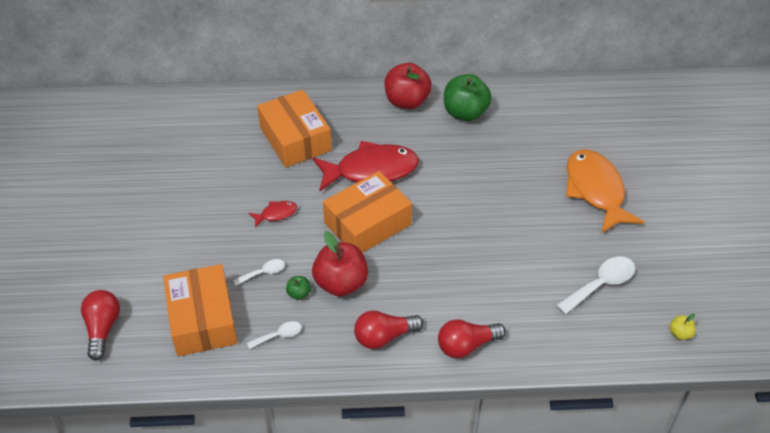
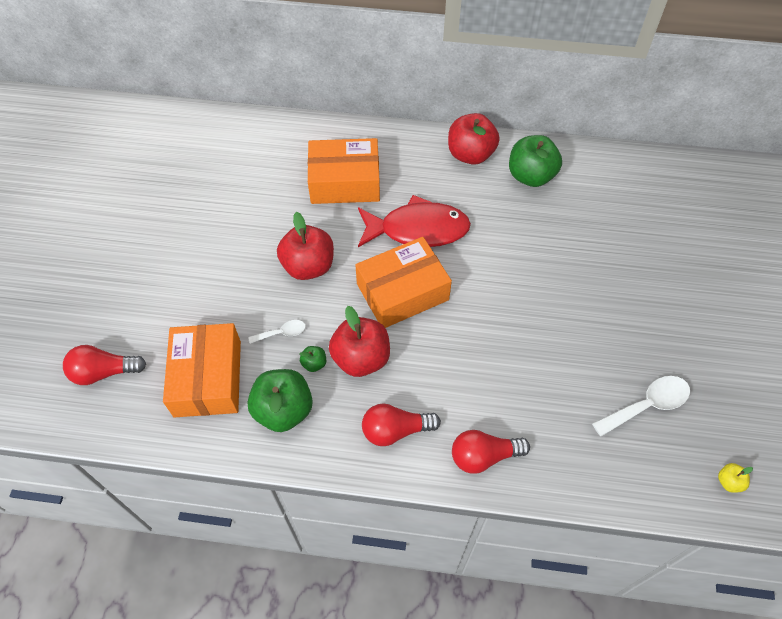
camera: 10 degrees right, 10 degrees up
(102, 329) = (104, 372): red light bulb -> red light bulb turned 105 degrees counterclockwise
(276, 214) = (308, 266): red fish -> red apple
(279, 335) = (283, 410): white spoon -> green apple
(295, 139) = (345, 182): orange box -> orange box turned 75 degrees counterclockwise
(596, 190) = (659, 289): orange fish -> none

